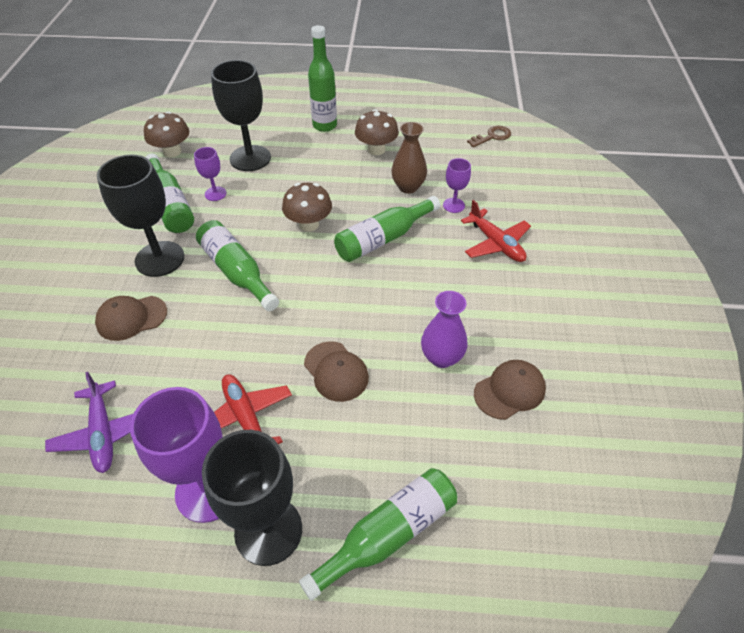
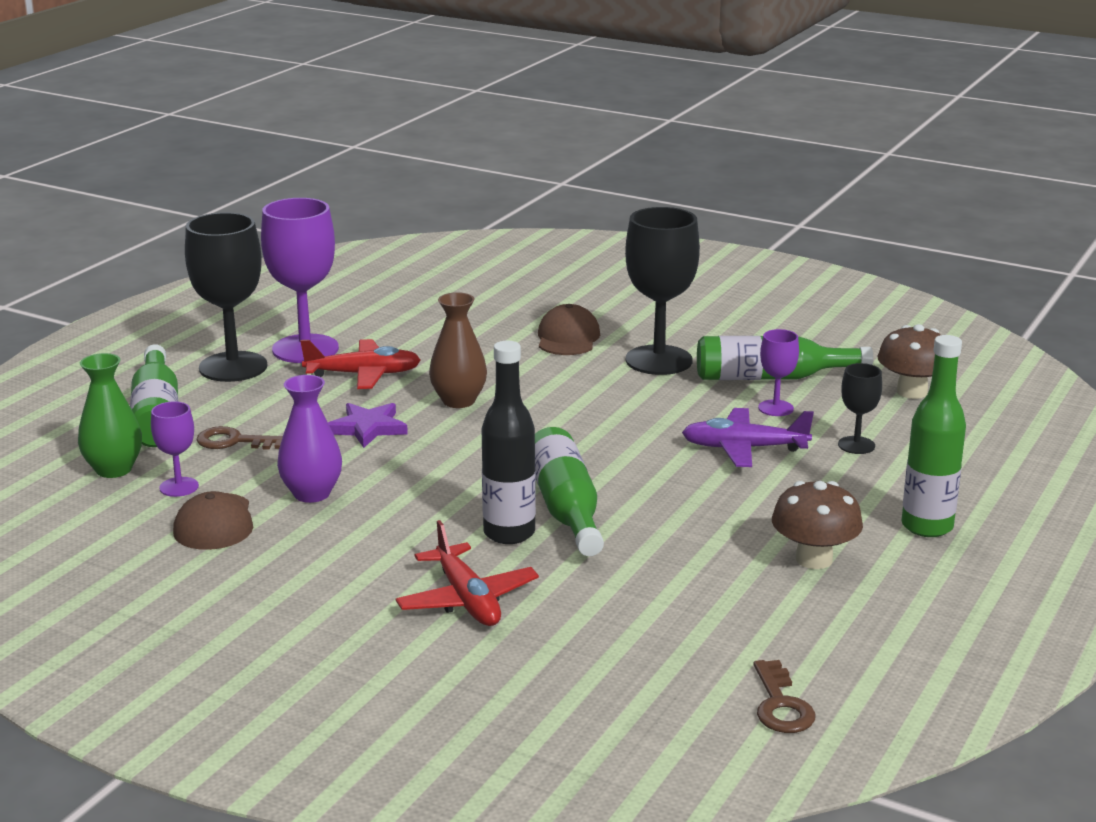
camera: 115 degrees right, 25 degrees down
(103, 433) = (423, 315): purple plane -> purple plane (743, 448)
(237, 272) = (591, 400): green bottle -> none
(250, 158) = (856, 445): black goblet -> black goblet, size x0.49
(309, 224) = (648, 461): brown mushroom -> none
(336, 371) = (367, 428): brown cap -> purple star
(401, 445) = (234, 441): none -> brown key
(408, 187) = (678, 561): brown vase -> brown vase (458, 401)
(424, 251) = (509, 533): none -> black bottle
(453, 205) = (594, 590): purple goblet -> purple goblet (179, 487)
(490, 502) = (114, 469): none -> green vase
(496, 243) = (467, 600): red plane -> red plane turned 105 degrees counterclockwise

